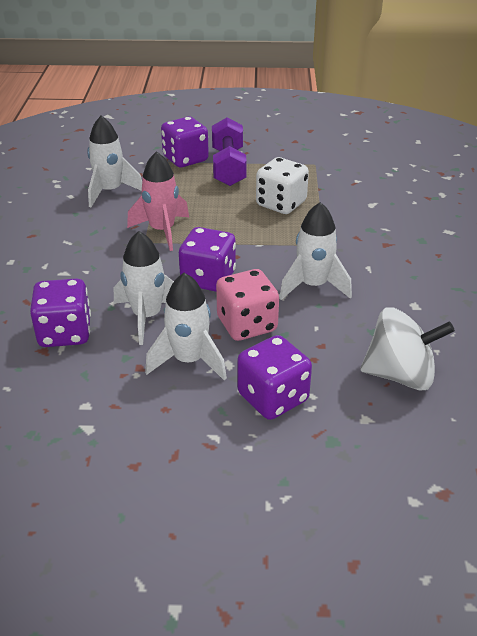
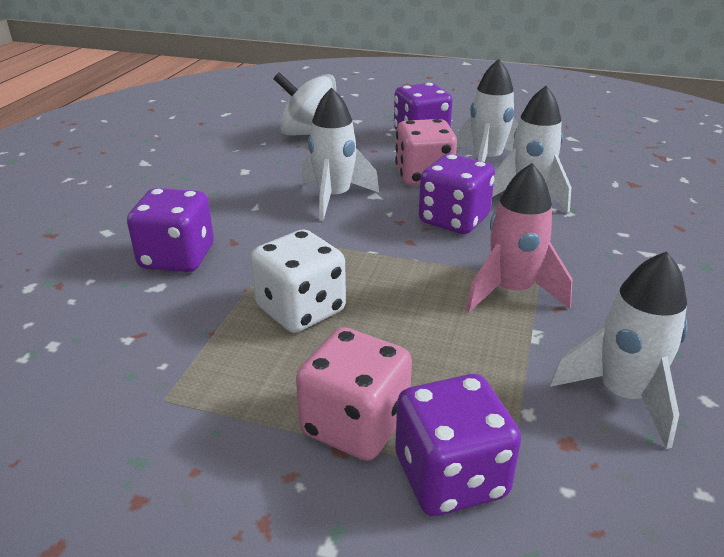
camera: 165 degrees left, 5 degrees down
(65, 333) = (616, 193): purple dice -> purple dice (177, 258)
(228, 167) = (355, 425): purple dumbbell -> pink dice

